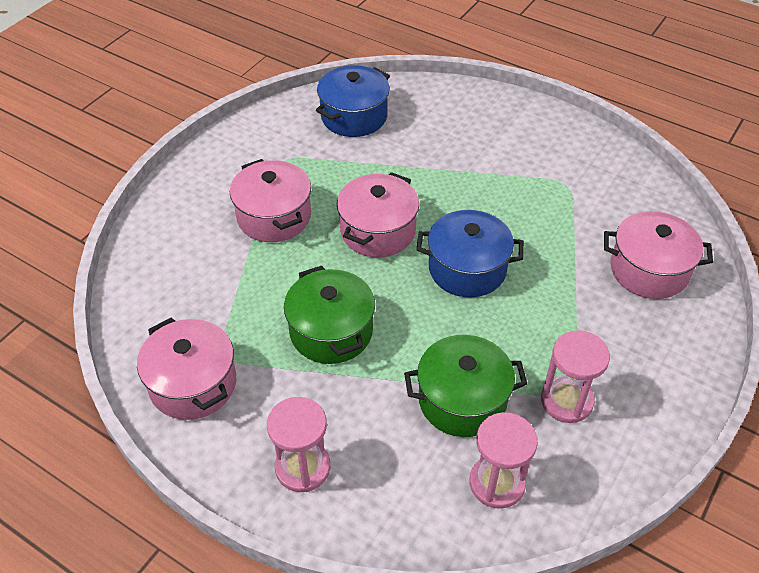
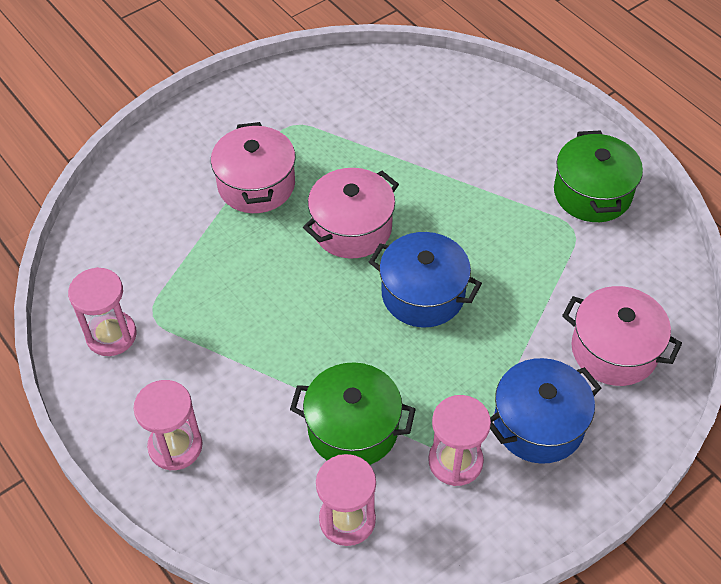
camera: 20 degrees right, 5 degrees up
(193, 384) = (111, 335): pink pot -> pink hourglass
(331, 331) = (259, 321): green pot -> green pot (592, 193)
(354, 116) = (385, 93): blue pot -> blue pot (538, 424)

